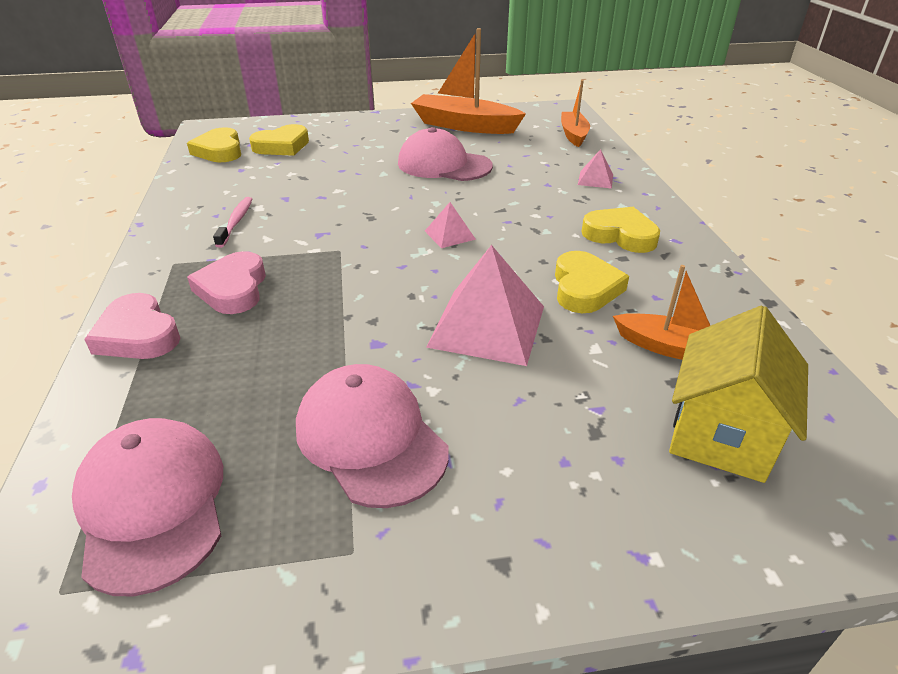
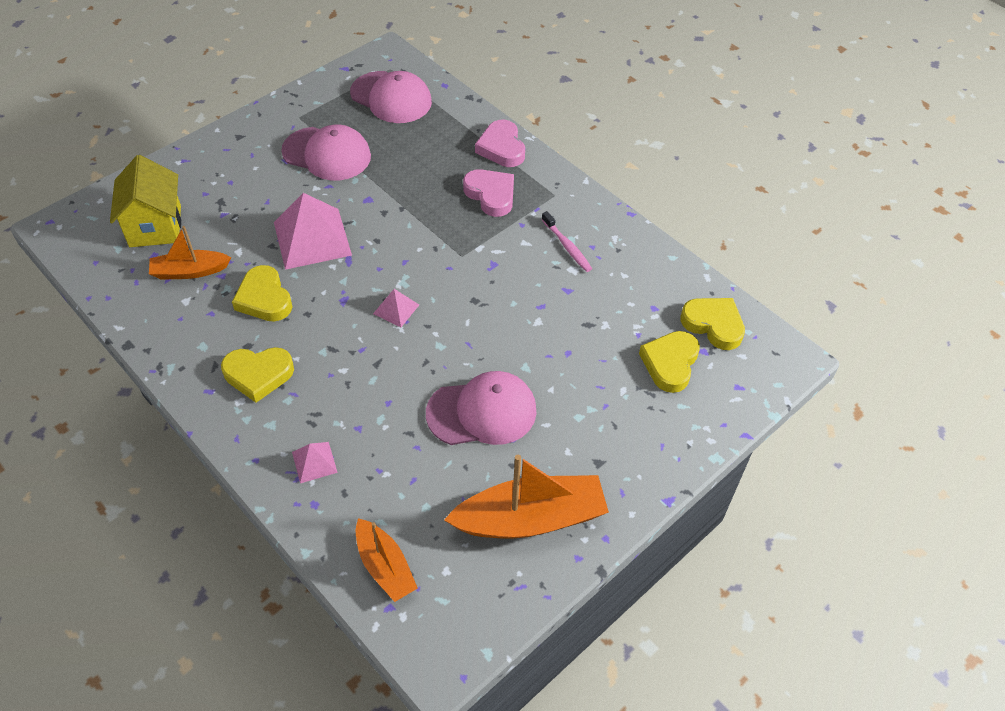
camera: 145 degrees right, 15 degrees up
(138, 334) = (501, 148): pink heart -> pink heart turned 120 degrees counterclockwise

